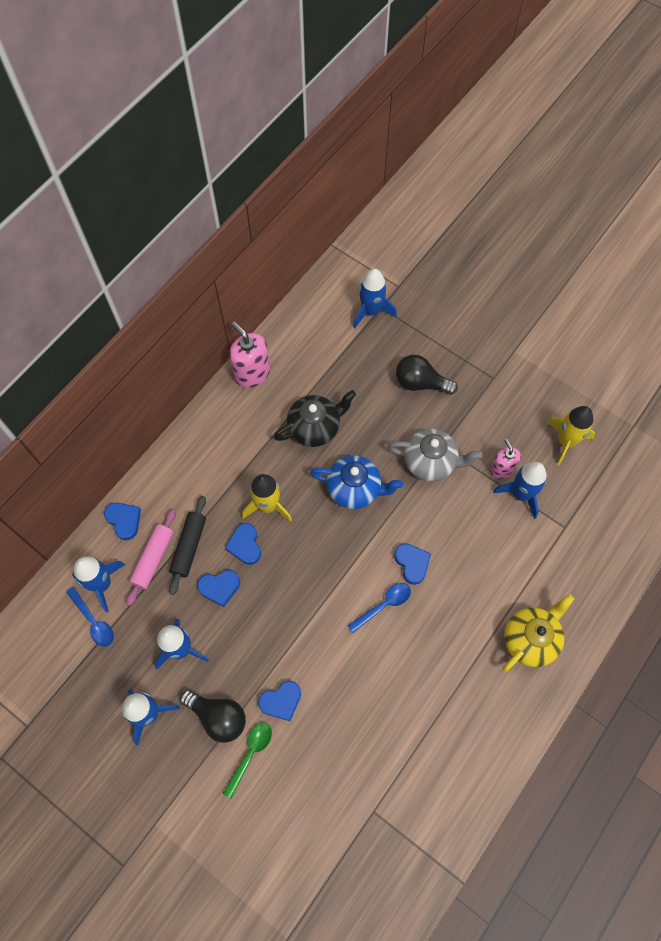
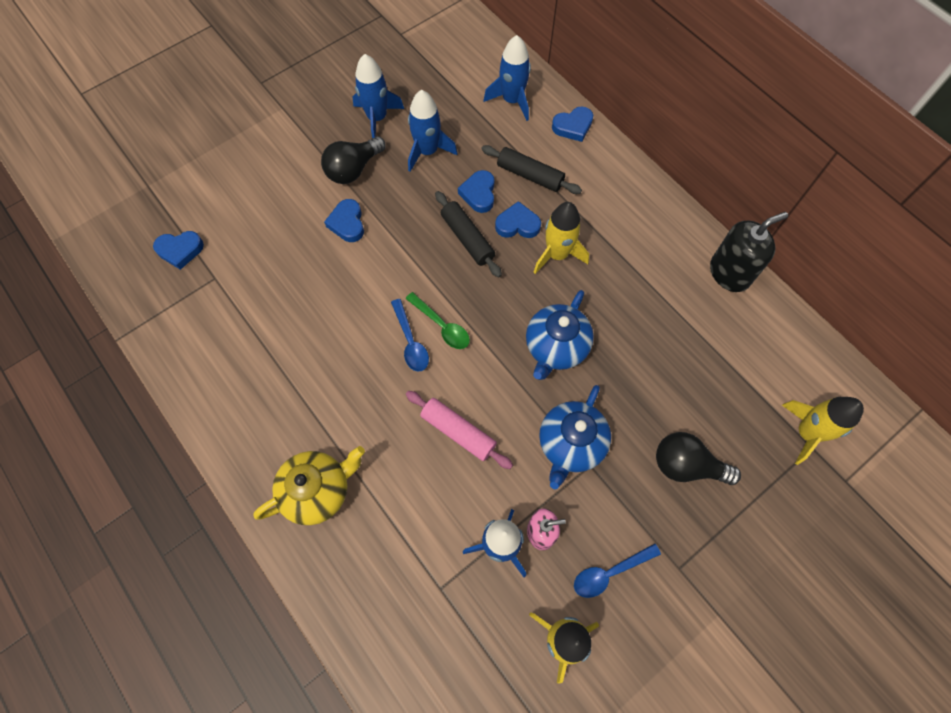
camera: 105 degrees right, 0 degrees up
(93, 621) = (477, 89): blue spoon -> blue spoon (609, 572)
(153, 559) = (525, 144): pink rolling pin -> pink rolling pin (458, 432)
(250, 754) = (309, 188): green spoon -> green spoon (441, 326)
(252, 373) = (729, 273): pink soap dispenser -> black soap dispenser
(270, 585) = (467, 238): none -> black rolling pin
(315, 428) = (644, 323): black teapot -> none
(371, 311) = (807, 433): blue rocket -> yellow rocket
(412, 563) = (448, 385): blue heart -> blue heart (180, 250)
(420, 383) = (686, 465): black light bulb -> black light bulb turned 105 degrees counterclockwise
(430, 462) = (570, 444): grey teapot -> blue teapot
(530, 639) = (318, 491): yellow teapot -> yellow teapot turned 90 degrees counterclockwise

